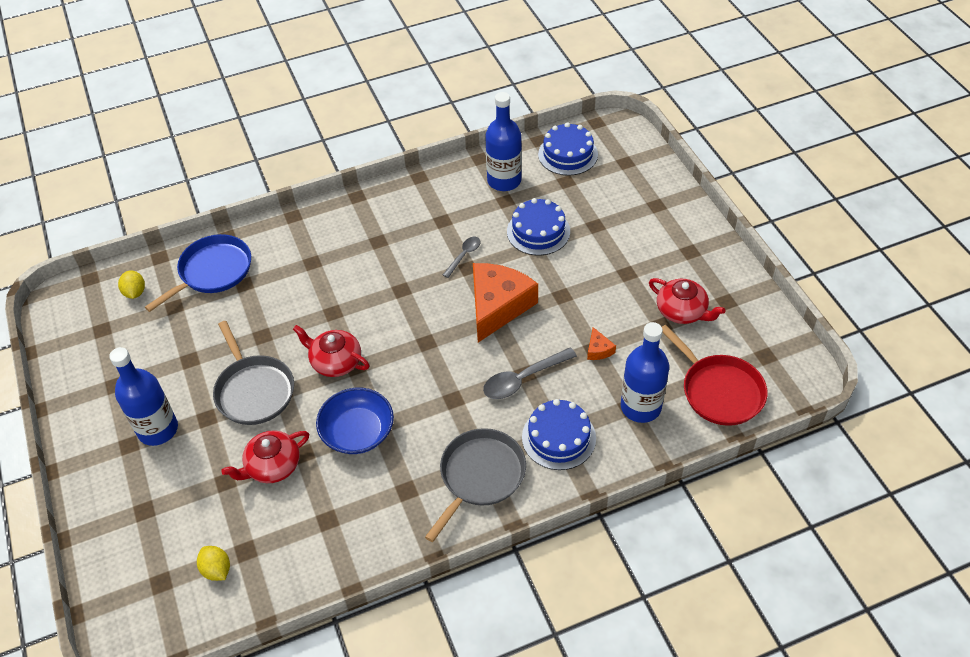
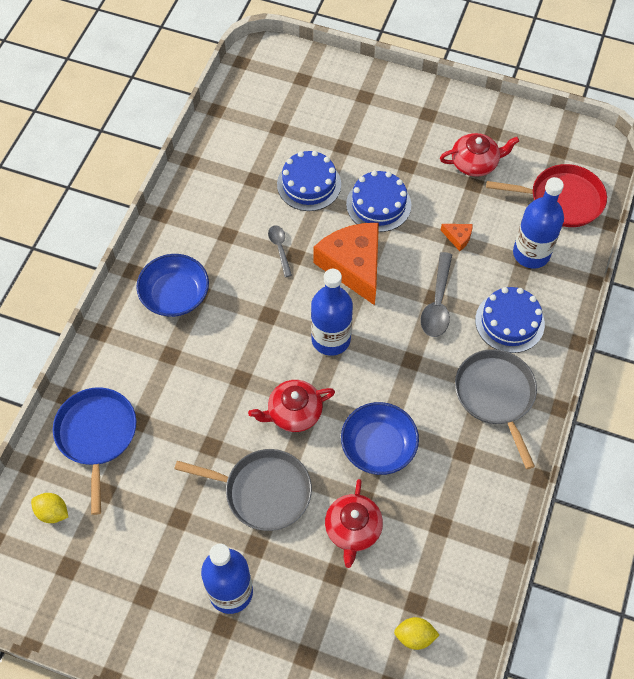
camera: 50 degrees left, 10 degrees up
(362, 230) = (175, 295): none -> blue bowl
(504, 181) = (232, 164): blue bottle -> blue bottle (331, 339)
(568, 154) = (252, 105): blue cake -> blue cake (378, 204)

